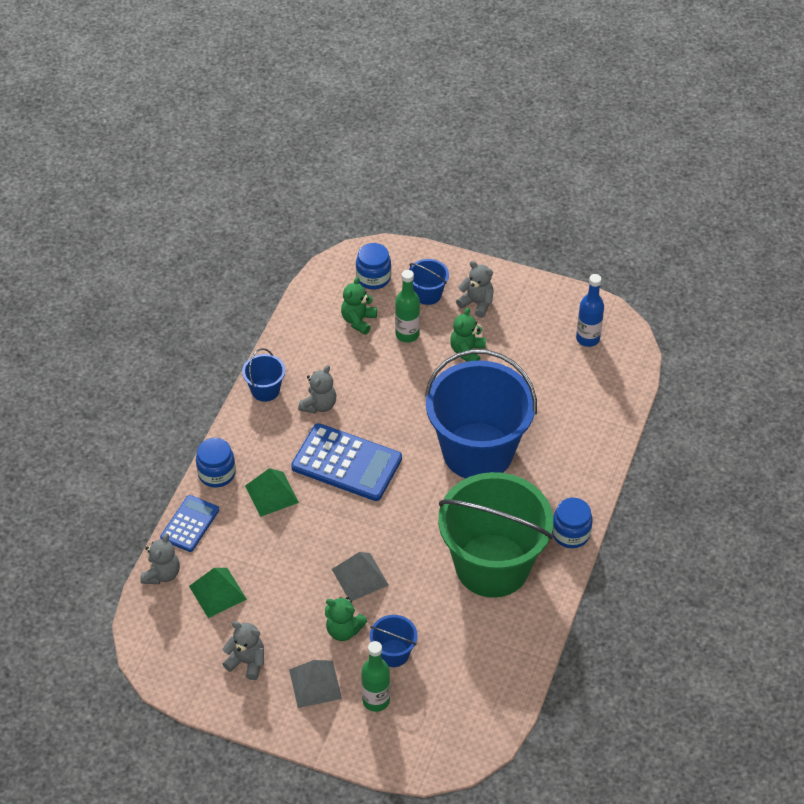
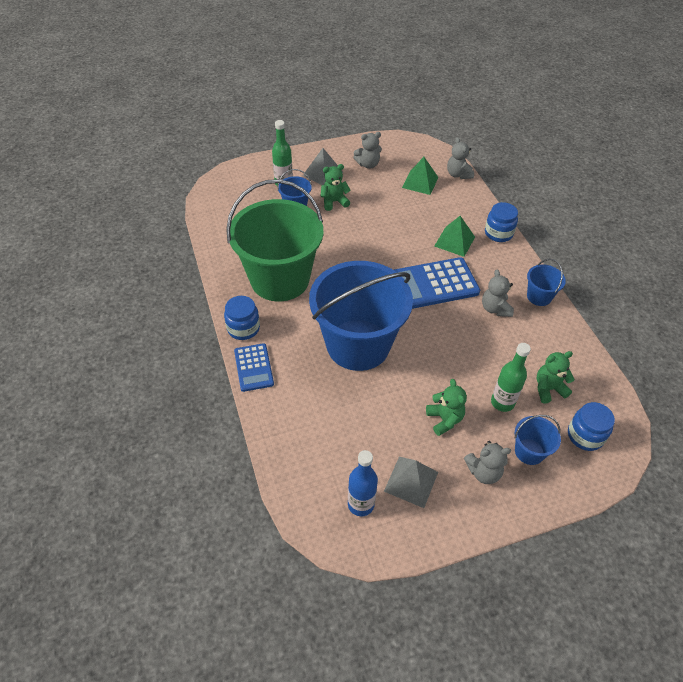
camera: 140 degrees right, 0 degrees up
(190, 524) = (476, 202): blue calculator -> blue calculator (253, 367)
(358, 320) = (548, 389): green teddy bear -> green teddy bear turned 90 degrees counterclockwise
(360, 577) = (353, 230): grey pyramid -> grey pyramid (411, 481)

